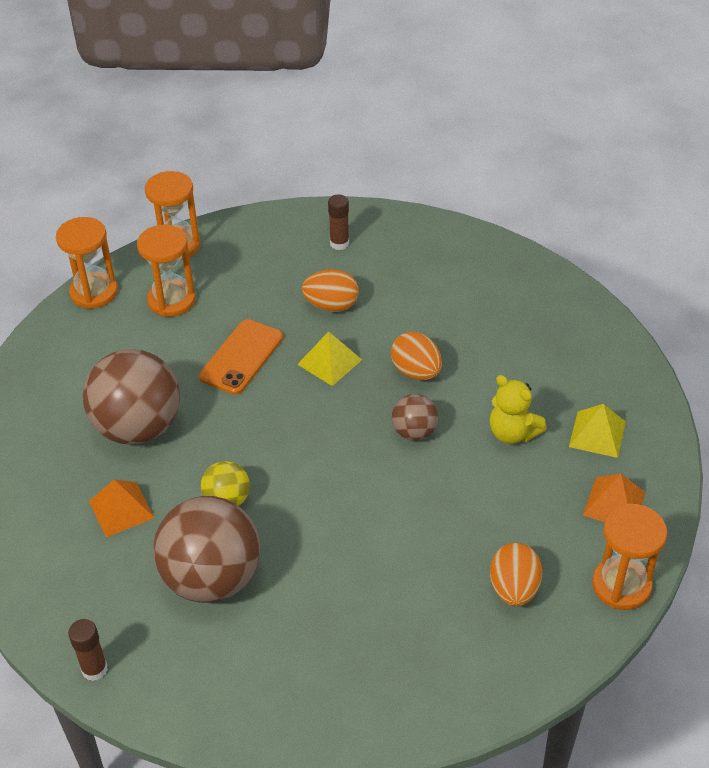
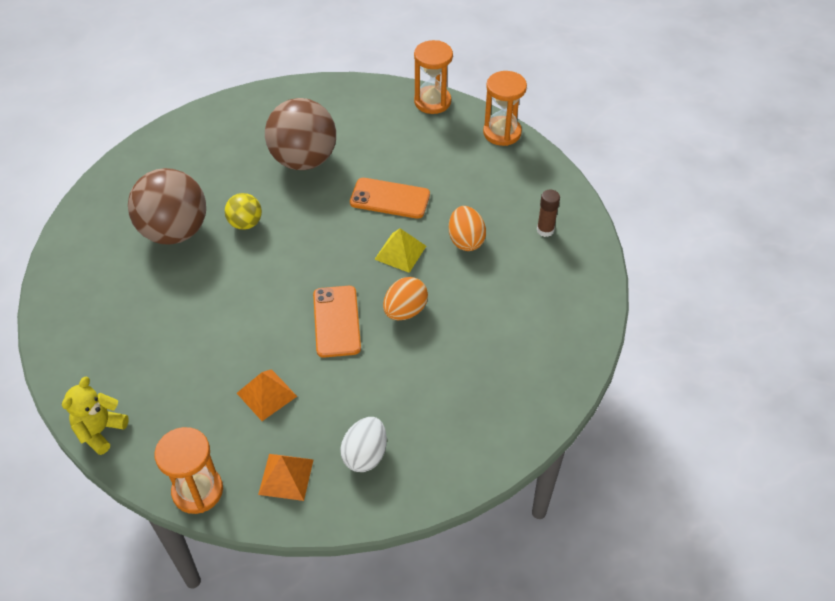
camera: 75 degrees right, 5 degrees up
(94, 669) = (98, 192): brown glue stick -> none
(121, 509) = (228, 171): orange pyramid -> orange pyramid (266, 394)
(171, 300) = (438, 145): orange hourglass -> none
(414, 432) = (336, 321): brown ball -> orange phone
(512, 433) = (351, 390): yellow teddy bear -> yellow teddy bear (100, 431)
(514, 589) = (186, 413): orange egg -> none
(597, 434) = (365, 455): yellow pyramid -> white egg

